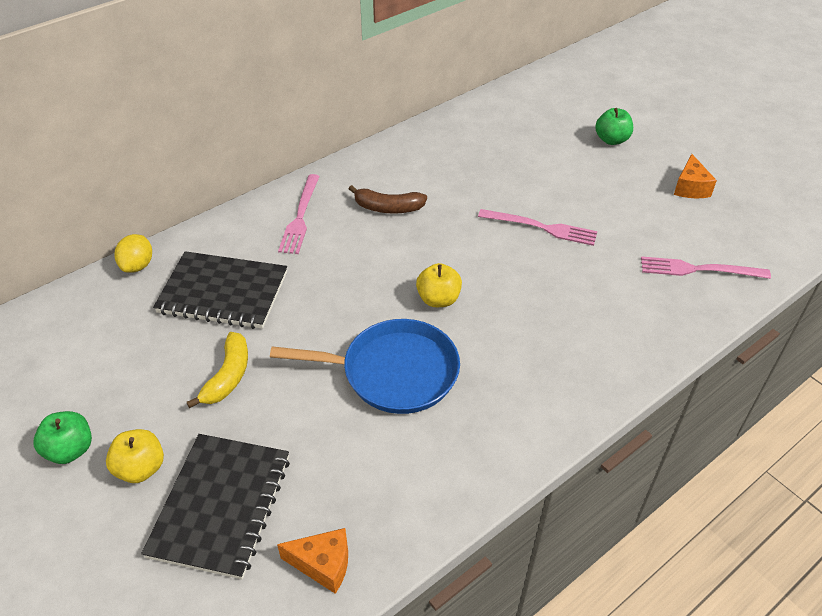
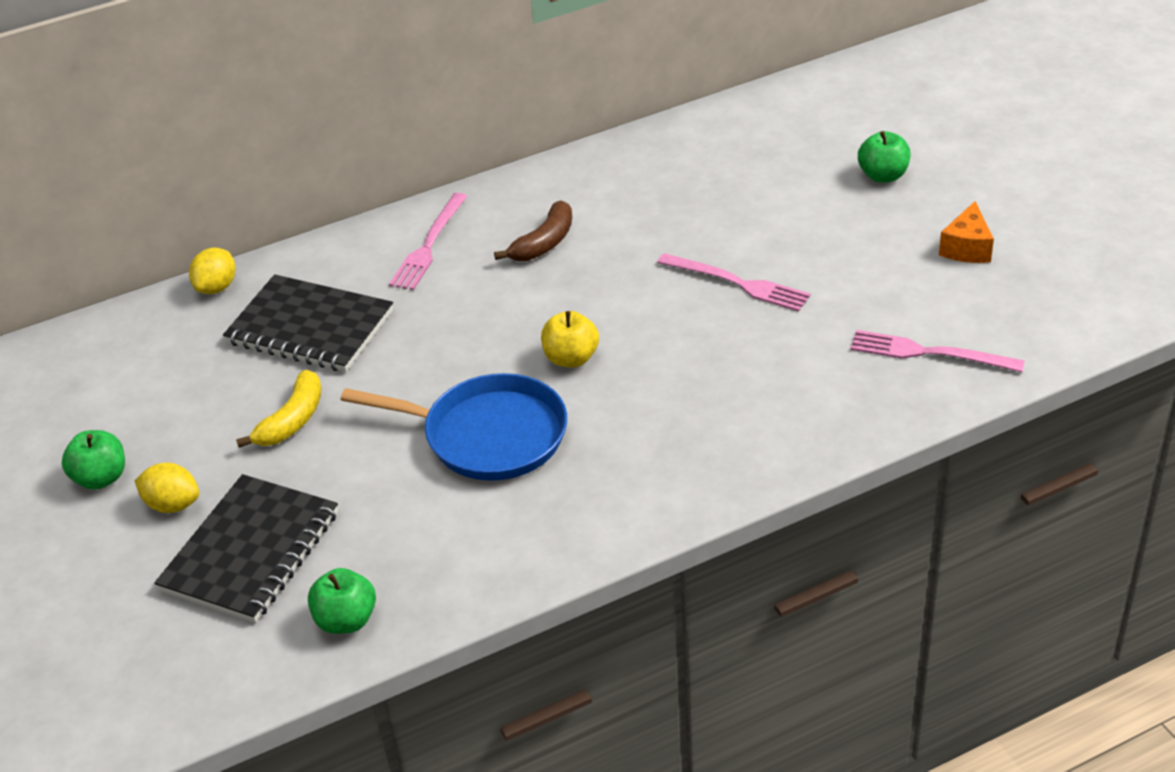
camera: 15 degrees right, 5 degrees down
(141, 468) = (172, 505): yellow apple -> yellow lemon
(323, 564) = (346, 620): orange cheese -> green apple
(388, 208) = (544, 243): brown banana -> brown banana turned 75 degrees counterclockwise

